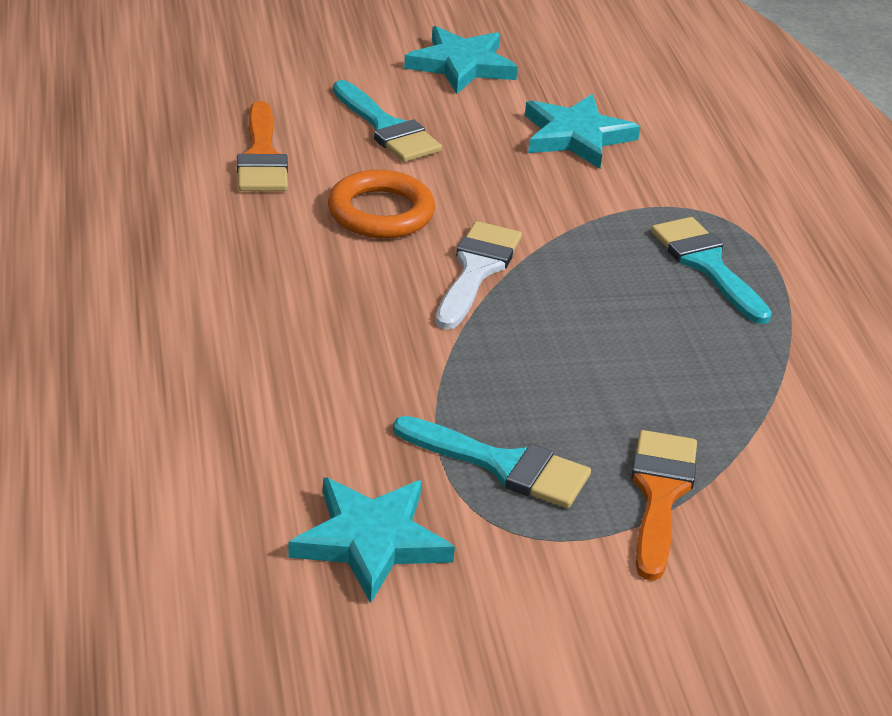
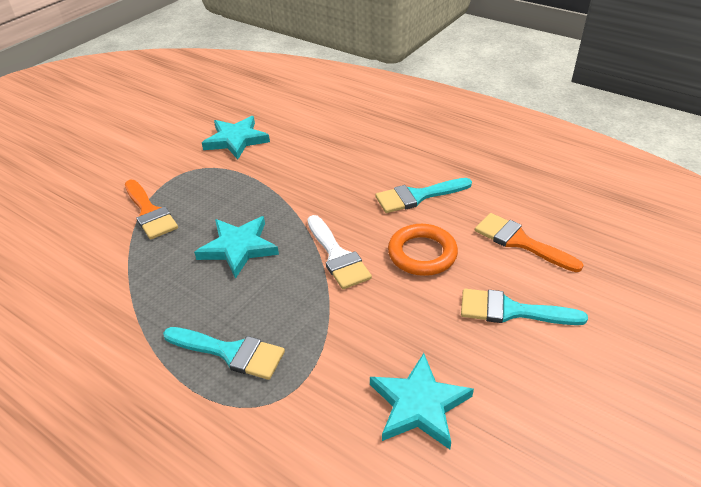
camera: 140 degrees right, 5 degrees up
(461, 65) = (577, 413): turquoise star -> turquoise star (238, 248)
(503, 465) = (221, 185): turquoise brush -> turquoise brush (417, 196)

